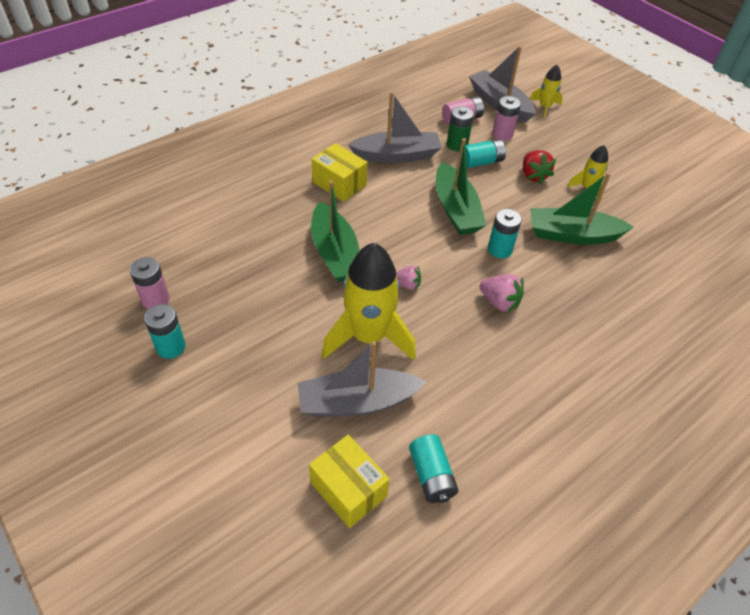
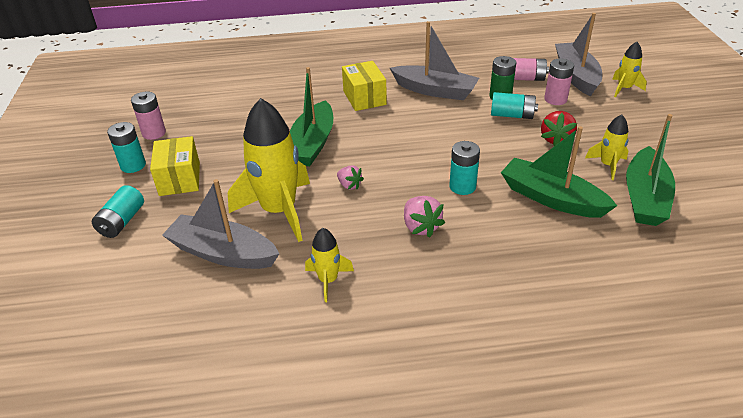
camera: 35 degrees right, 10 degrees down
(348, 489) = (153, 311): yellow box -> yellow box (179, 179)
(431, 476) = (226, 333): turquoise battery -> turquoise battery (122, 221)
(456, 209) = (450, 144): green boat -> green boat (645, 198)
(470, 385) = (328, 280): none -> yellow rocket

